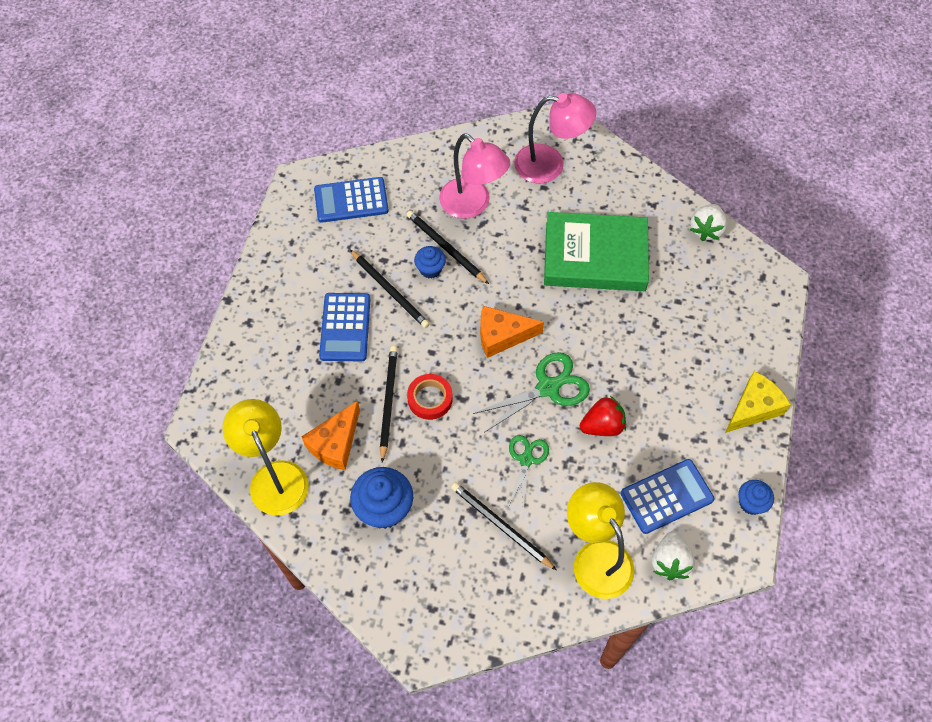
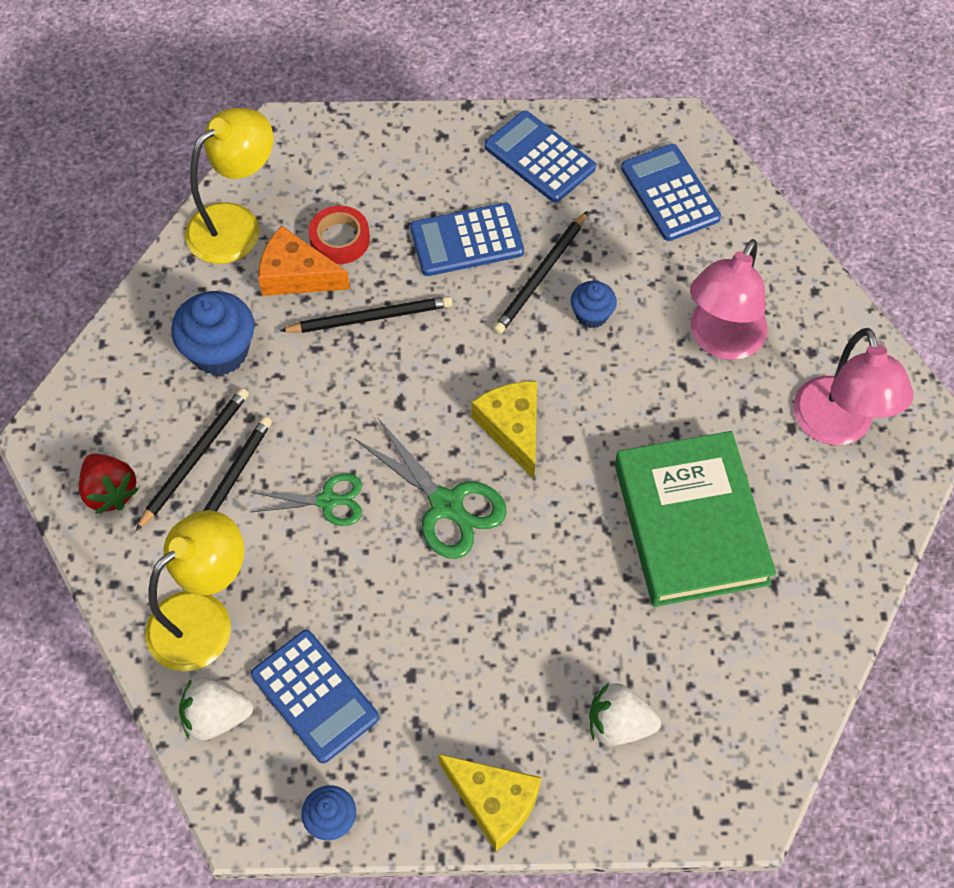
camera: 75 degrees right, 0 degrees up
(292, 267) = (539, 157): none -> blue calculator
(430, 399) = (388, 364): red tape -> red tape (340, 239)
(445, 248) = (634, 325): black pencil -> black pencil (195, 458)
(502, 335) = (512, 428): orange cheese -> yellow cheese
(602, 426) = (405, 588): red strawberry -> red strawberry (110, 492)
(706, 230) = (803, 679): white strawberry -> white strawberry (619, 724)

